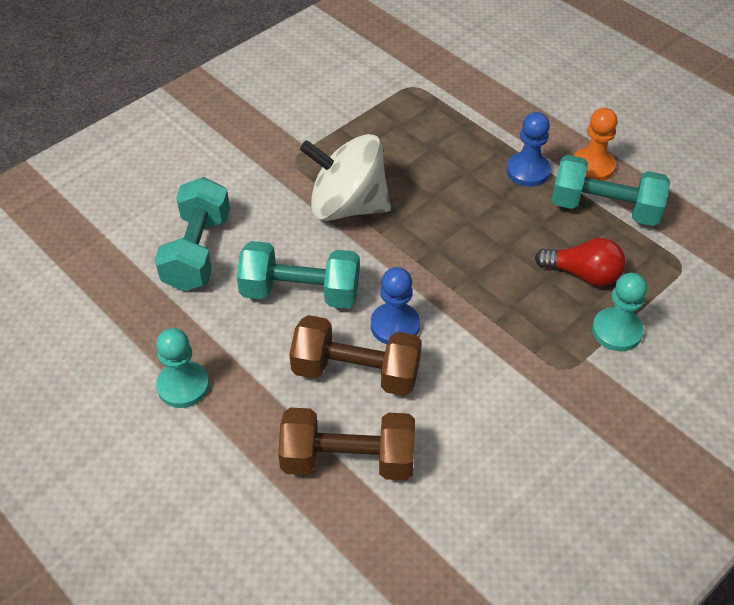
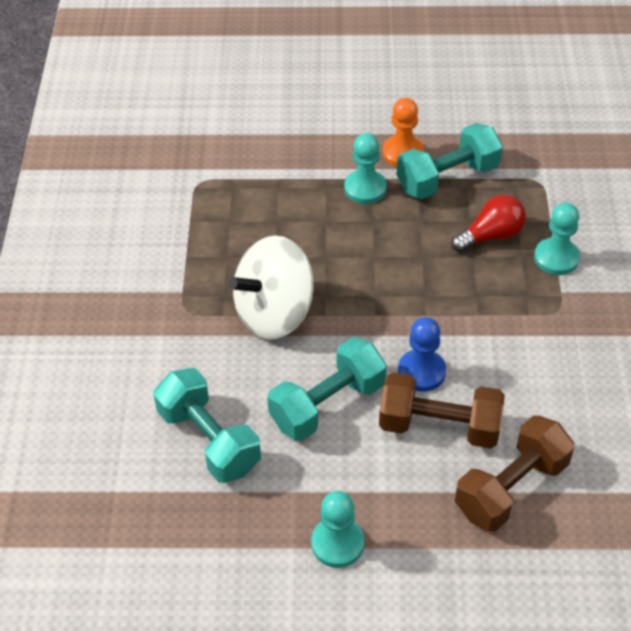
camera: 45 degrees left, 0 degrees up
(356, 372) = (439, 426): brown dumbbell -> brown dumbbell turned 45 degrees clockwise
(528, 171) = (365, 188): blue pawn -> turquoise pawn

